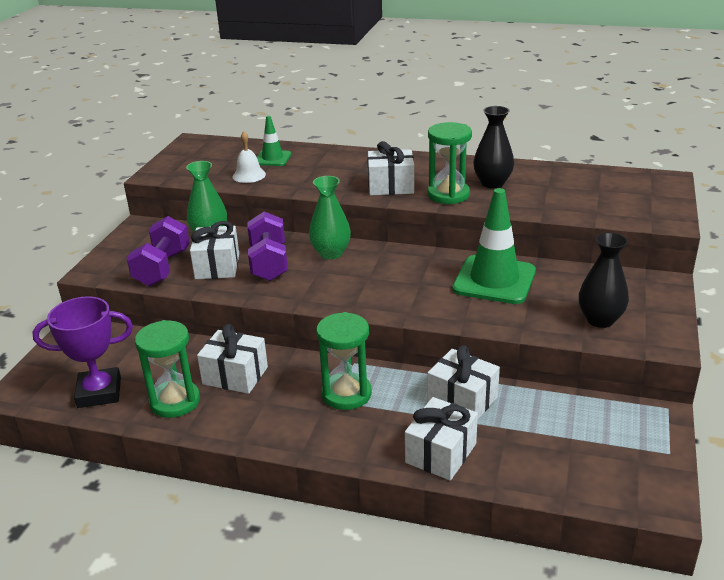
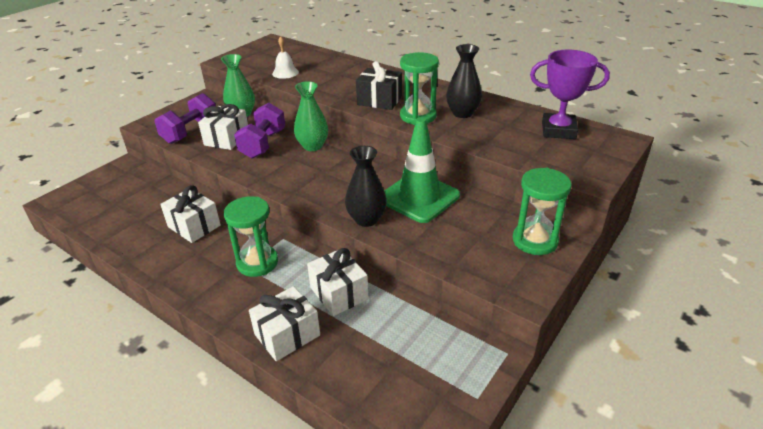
camera: 20 degrees right, 5 degrees up
(99, 392) = (101, 215): purple trophy -> purple trophy (558, 130)
(175, 401) = (140, 235): green hourglass -> green hourglass (535, 241)
(272, 158) = (313, 63): green traffic cone -> none
(391, 186) = (379, 100): white gift -> black gift
(600, 320) = (481, 255): black vase -> black vase (366, 219)

